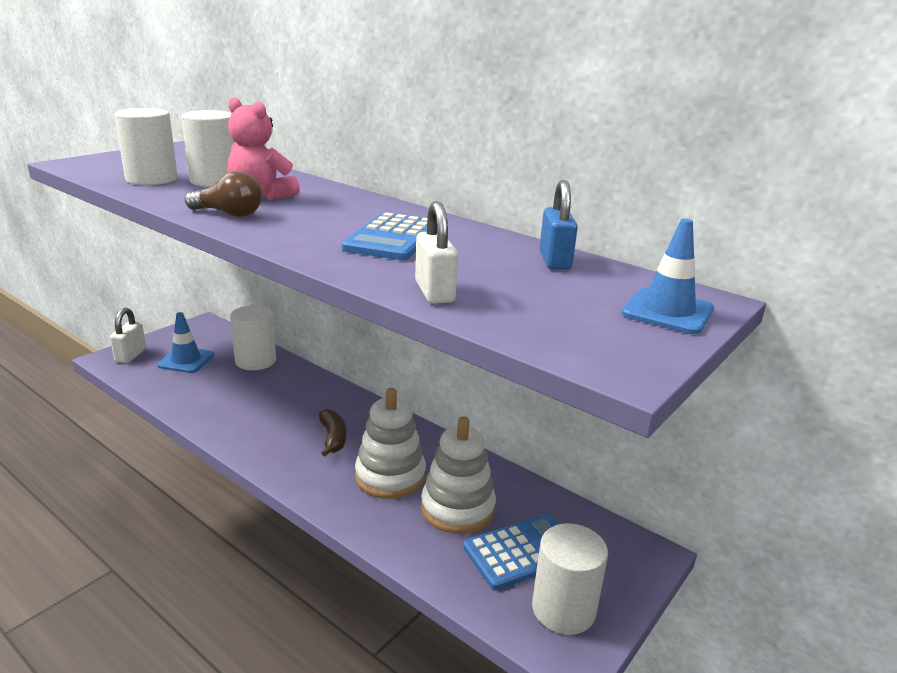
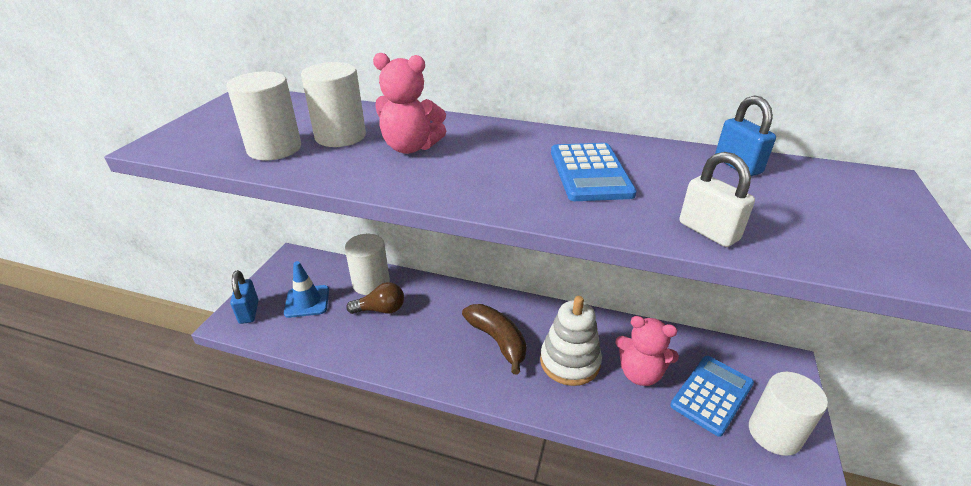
camera: 20 degrees left, 10 degrees up
(130, 355) = (249, 312): white padlock -> blue padlock
(229, 214) = (412, 179): brown light bulb -> brown light bulb (381, 309)
(333, 438) = (497, 340): brown banana -> brown banana, size x1.50
(457, 508) = (640, 373): white stacking toy -> pink teddy bear
(667, 311) = (880, 201): blue traffic cone -> none

